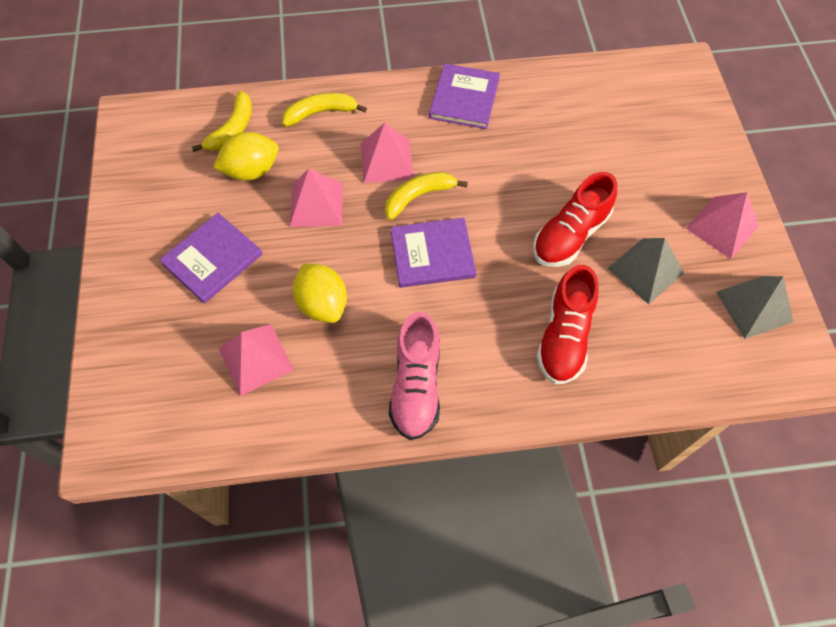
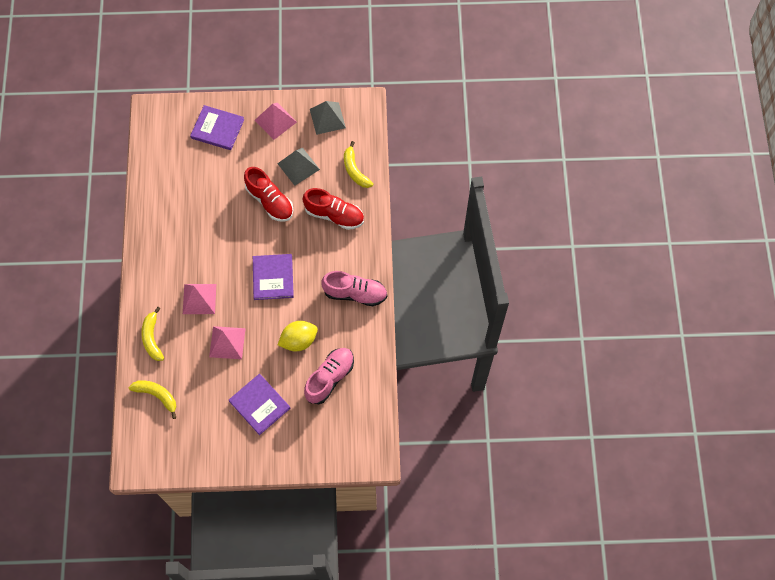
camera: 85 degrees left, 5 degrees up
(251, 171) = (194, 382): yellow lemon -> none
(256, 359) = (330, 378): pink pyramid -> pink shoe
(418, 196) = (230, 282): yellow banana -> yellow banana (355, 170)
(464, 98) = (155, 247): purple book -> purple book (217, 129)

